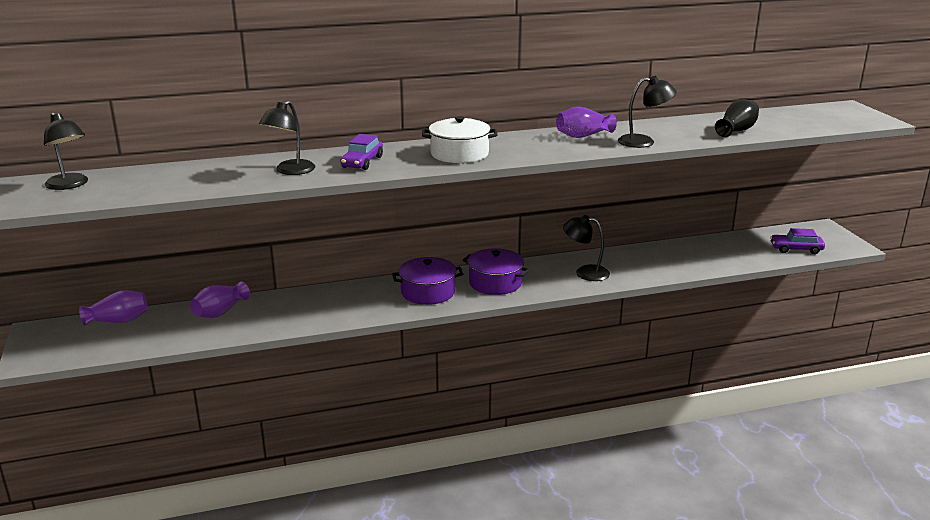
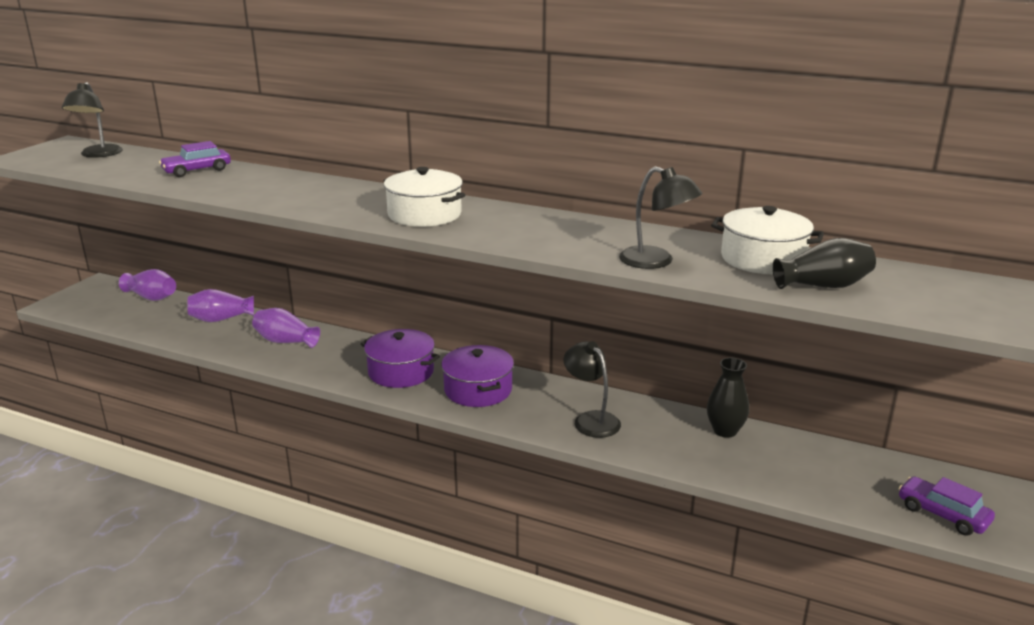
camera: 40 degrees right, 0 degrees up
(290, 171) = (252, 187): black lamp -> none
(362, 162) = (324, 197): purple car -> purple car (197, 170)
(583, 136) = (600, 233): purple vase -> purple vase (285, 341)
(657, 251) = (725, 431): none -> black vase
(685, 126) = (762, 259): none -> white pot

